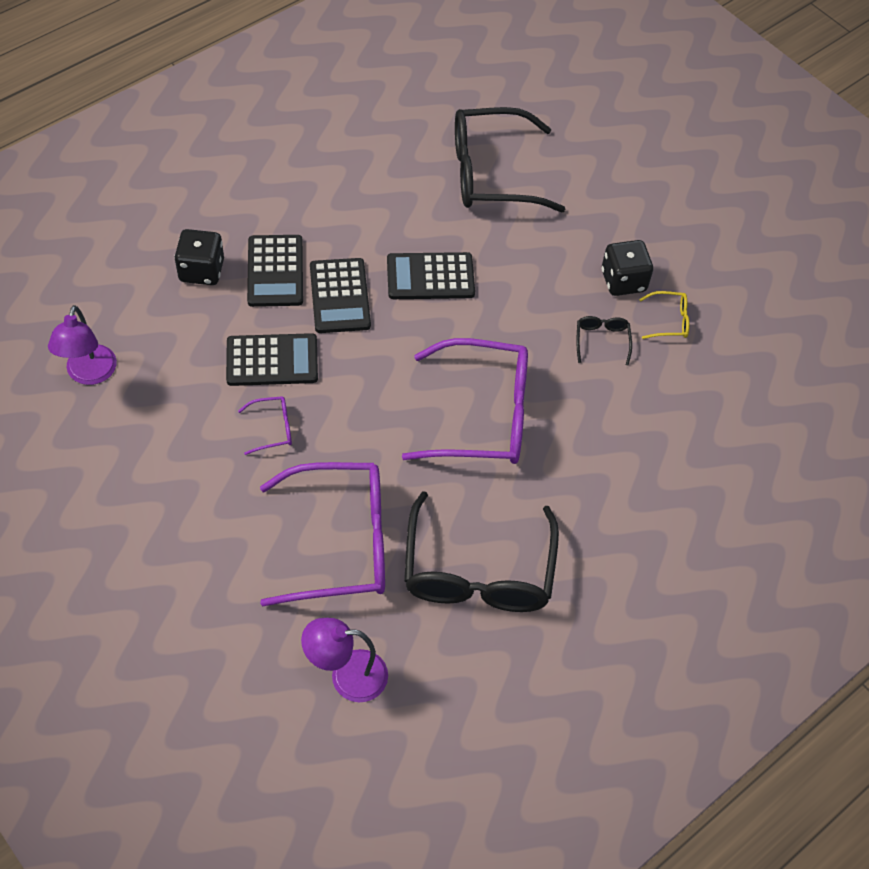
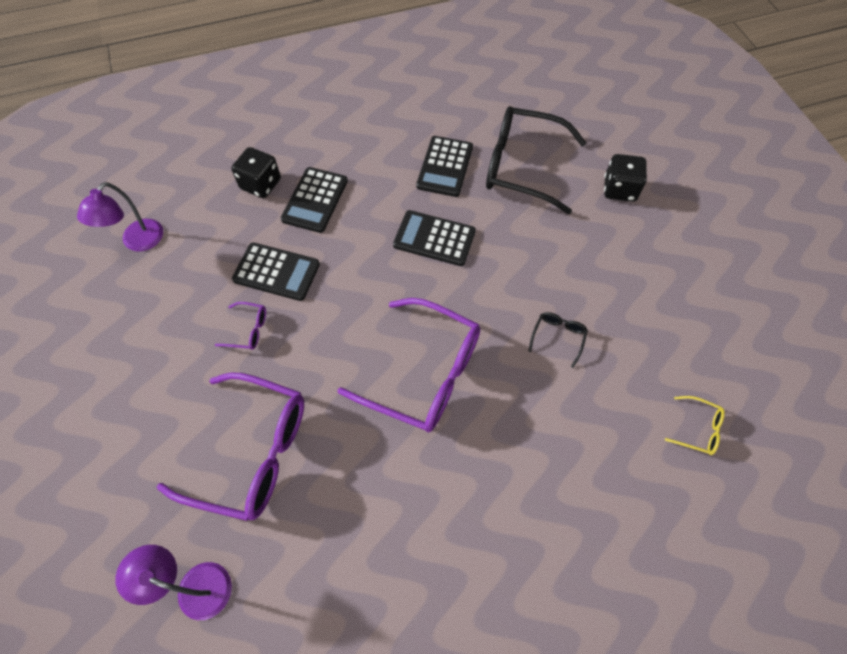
camera: 25 degrees right, 5 degrees up
(340, 296) = (354, 234): black calculator -> black calculator (445, 167)
(478, 571) = (355, 523): black glasses -> none
(623, 281) = (598, 288): black dice -> black dice (619, 189)
(669, 321) = (627, 337): yellow glasses -> yellow glasses (698, 429)

